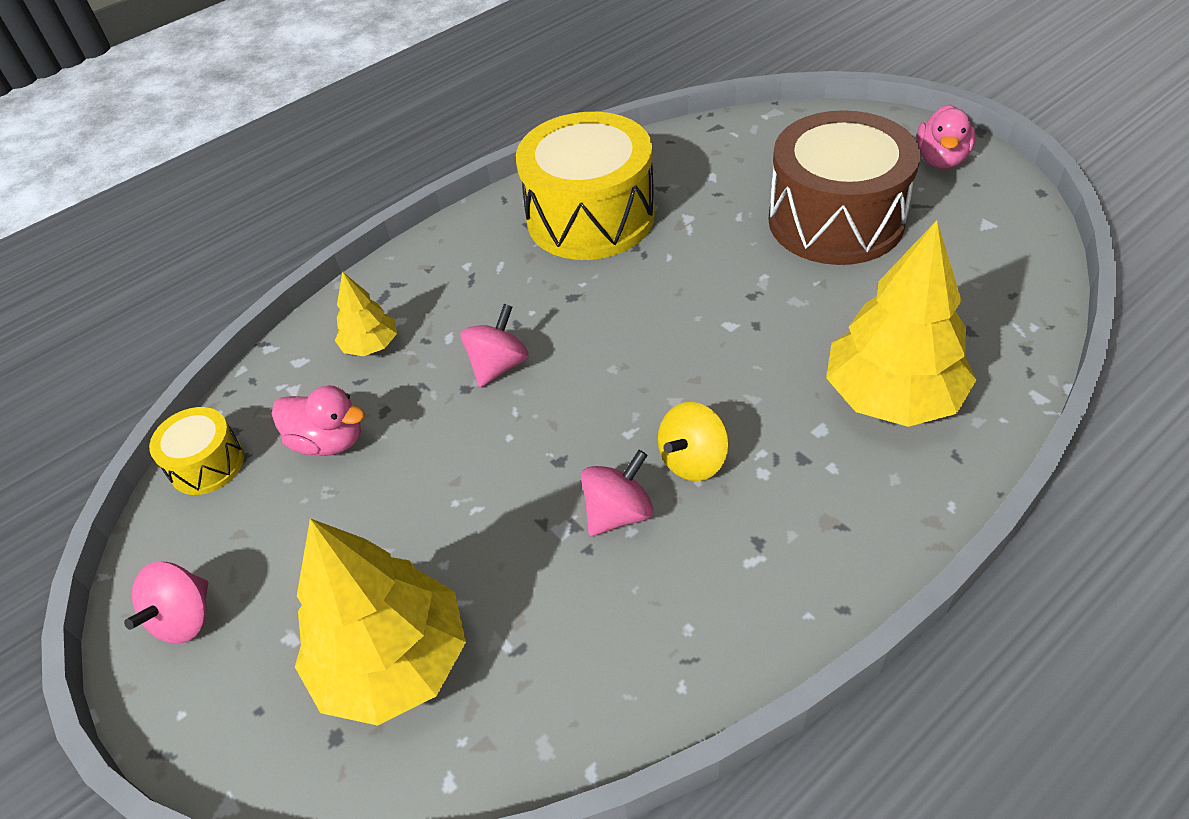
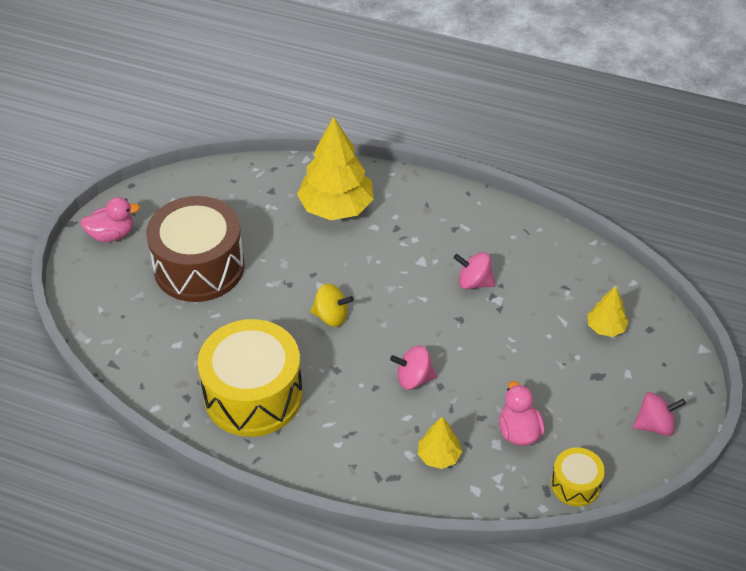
camera: 125 degrees left, 0 degrees up
(393, 661) = (605, 327): yellow tree -> yellow tree, size x0.50
(693, 460) = (424, 266): yellow spinning top -> yellow spinning top (331, 316)

